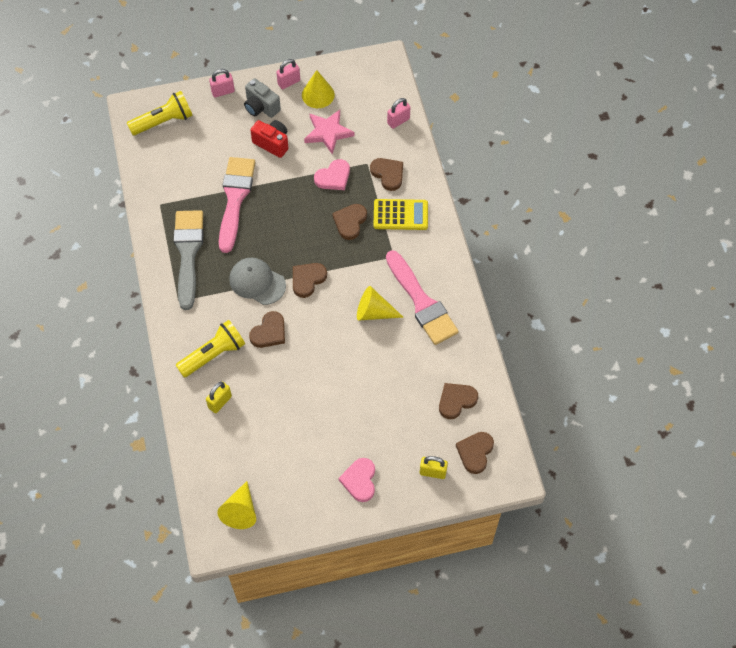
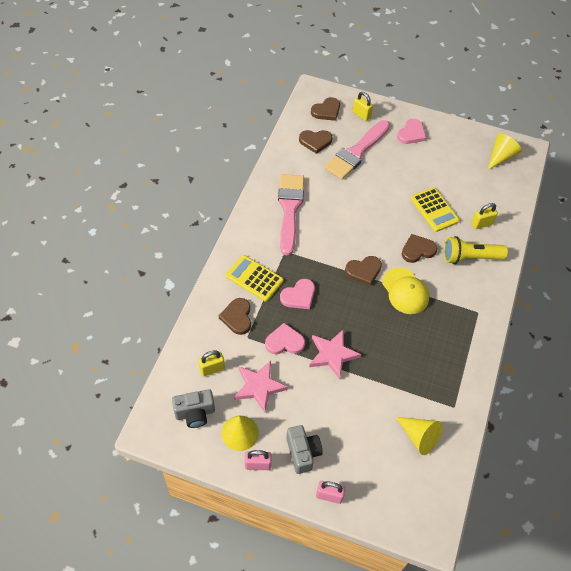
camera: 150 degrees left, 5 degrees down
(163, 121) = (408, 497): yellow flashlight -> none
(188, 253) = (450, 346): grey brush -> none
(235, 199) = (383, 372): pink brush -> pink brush (356, 152)
(257, 282) = (405, 291): grey cap -> yellow cap
(272, 143) = (316, 407): red camera -> none
(278, 390) = (434, 210): none -> yellow calculator
(286, 189) = (332, 354): none -> pink star
(350, 222) = (298, 296): brown heart -> pink heart
(362, 88) = (195, 413): none -> grey camera
(374, 312) = (329, 221): yellow cone -> yellow cone (419, 437)
(375, 125) = (212, 369): none -> yellow padlock
(398, 121) = (189, 360): pink padlock -> none

